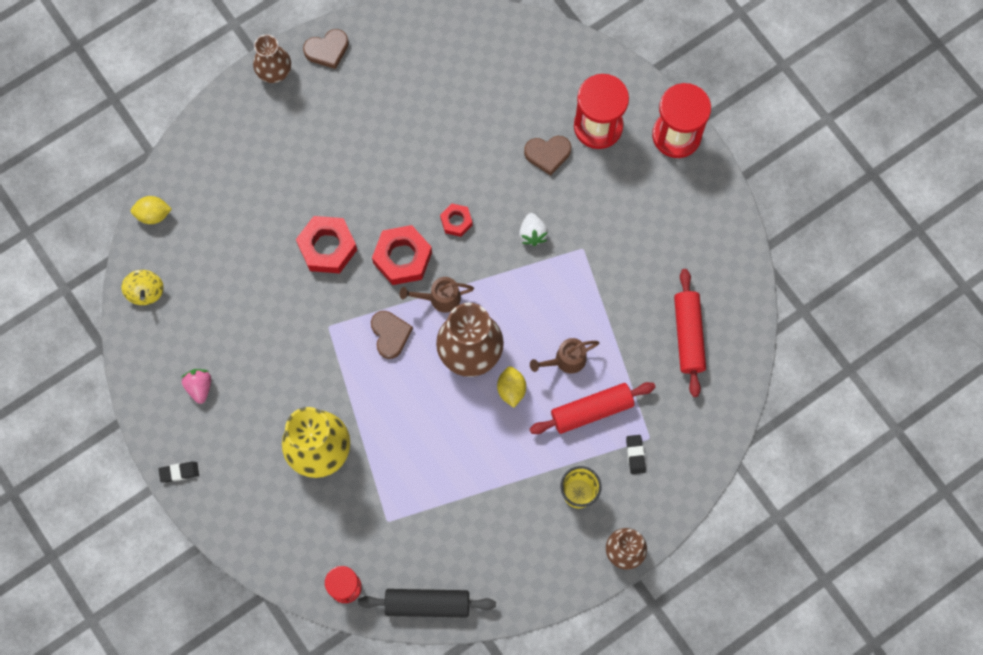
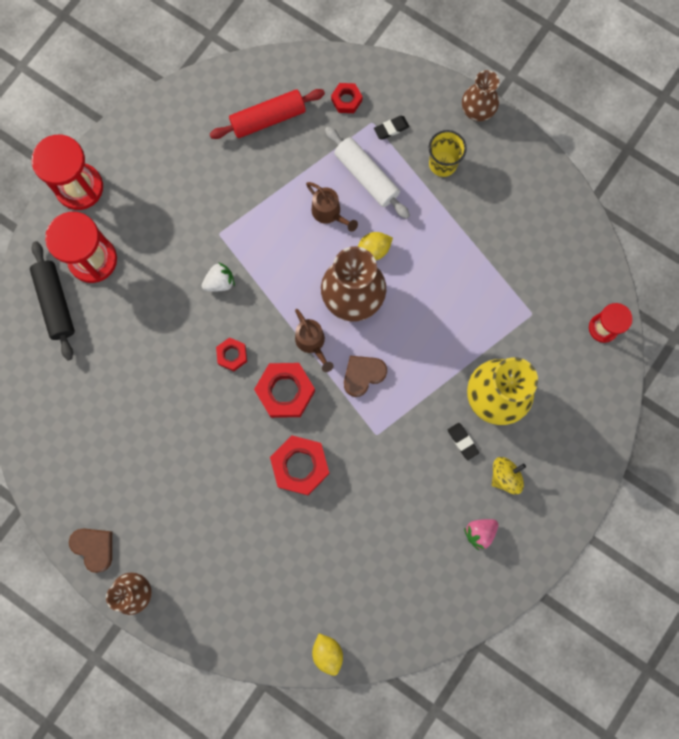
camera: 110 degrees left, 5 degrees up
(146, 292) = (408, 625): yellow spinning top -> yellow spinning top (505, 476)
(179, 472) = (565, 517): black eraser -> black eraser (462, 441)
(427, 604) = (588, 254): black rolling pin -> black rolling pin (56, 303)
(548, 154) = (136, 295): brown heart -> none
(591, 410) = (366, 177): red rolling pin -> white rolling pin
(682, 420) = (346, 100): none -> red nut

